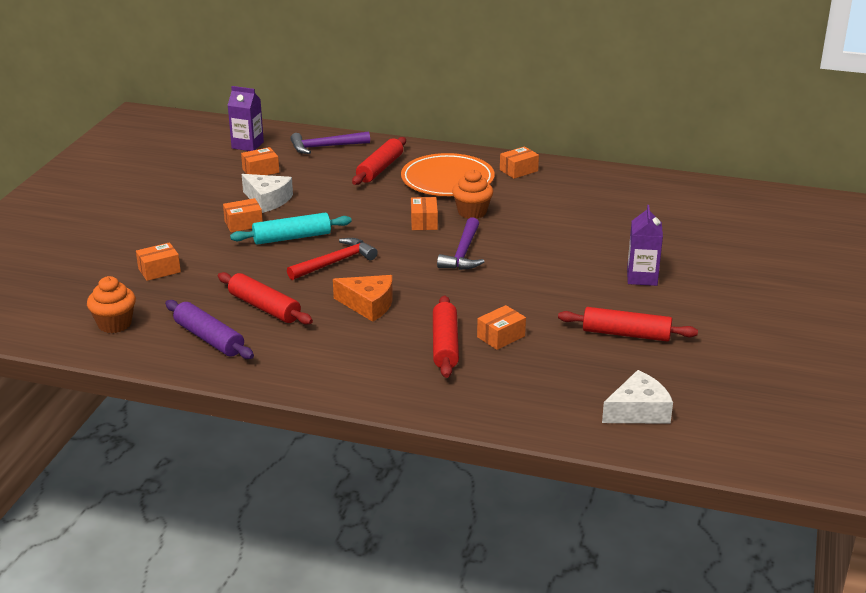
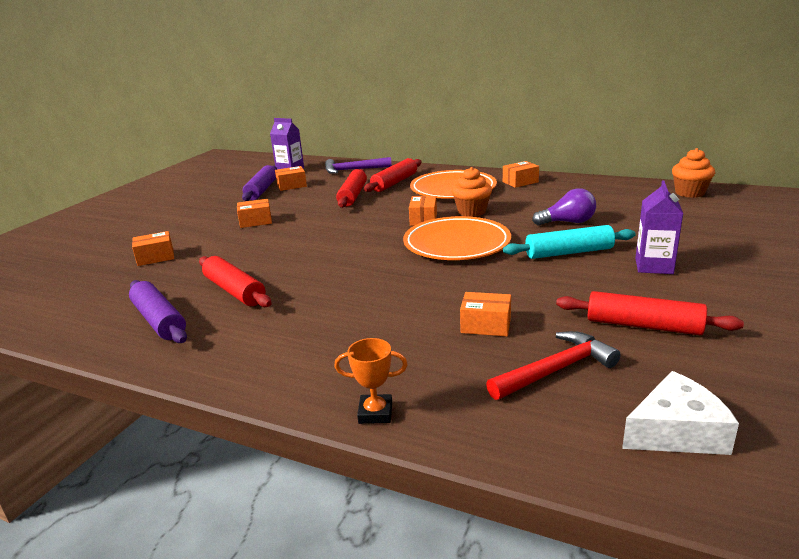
camera: 10 degrees right, 5 degrees down
(114, 324) = (76, 304): orange cupcake -> orange cupcake (689, 193)
(228, 177) = (262, 190): none -> purple rolling pin
(267, 200) = (286, 205): white cheese -> none
(292, 237) = (294, 232): turquoise rolling pin -> turquoise rolling pin (569, 252)
(335, 262) = (325, 251): red hammer -> red hammer (555, 370)
(368, 305) = (343, 290): orange cheese -> none
(428, 407) = (375, 413): none -> orange trophy
(445, 345) = (417, 333): red rolling pin -> red rolling pin (353, 195)
(463, 253) = (456, 244): purple hammer -> orange plate
(501, 336) = (486, 325): orange box -> orange box turned 45 degrees clockwise
(568, 227) = (568, 222): none -> purple light bulb

